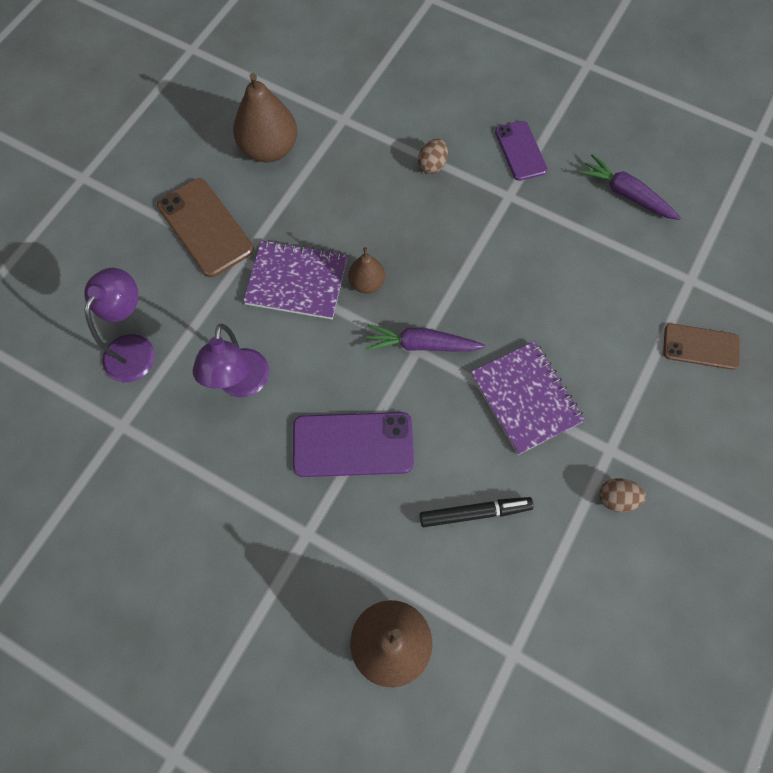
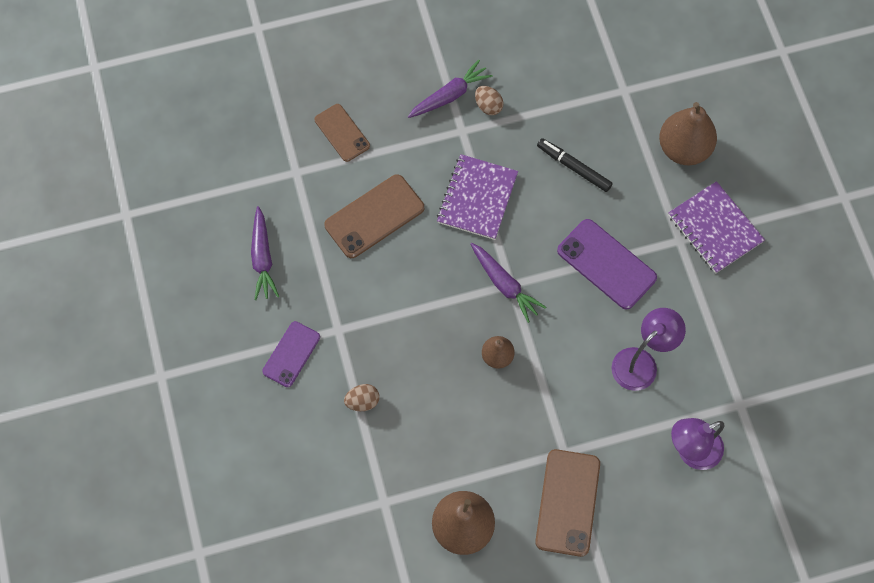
camera: 135 degrees left, 0 degrees up
(296, 281) = (542, 401): purple notebook -> purple notebook (715, 228)
(587, 302) = (374, 216): none -> brown phone
(661, 474) = (450, 95): none -> purple carrot

